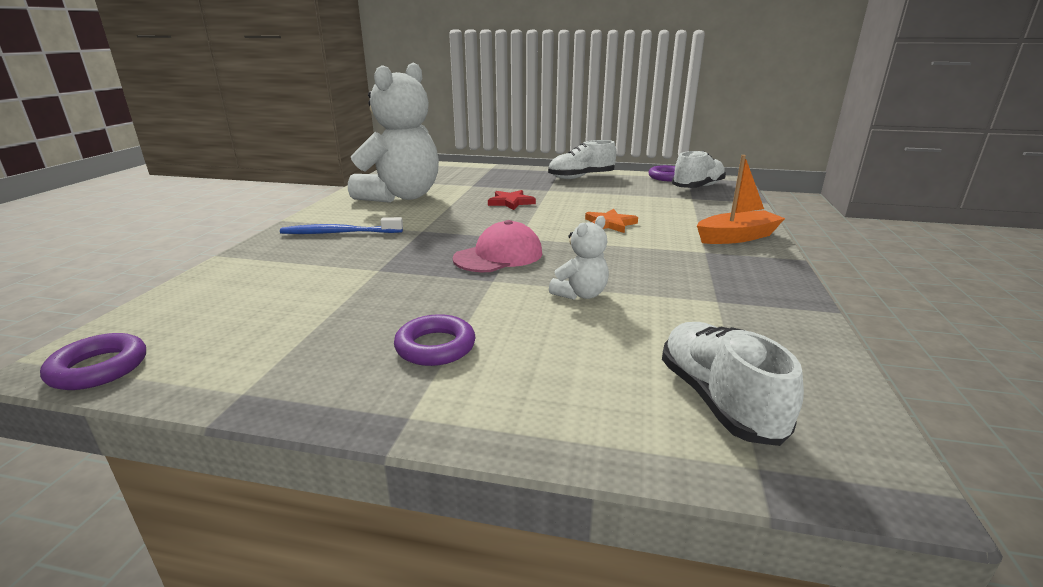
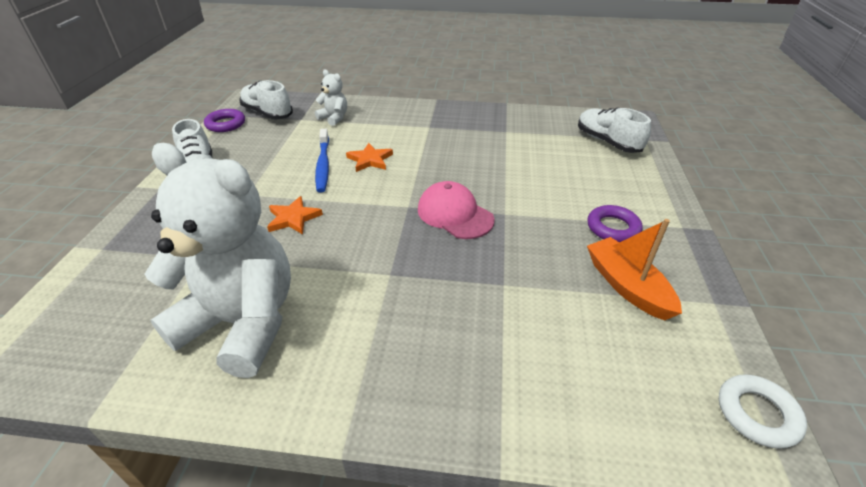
camera: 95 degrees left, 15 degrees up
(99, 368) = (757, 414): purple ring -> white ring
(340, 233) = (402, 348): blue toothbrush -> blue toothbrush (323, 165)
(511, 202) = (293, 218): red star -> orange star
(580, 294) = (515, 175): white teddy bear -> white teddy bear (334, 118)
(718, 400) = (607, 142): white shoe -> white shoe turned 75 degrees clockwise
(737, 237) = (400, 113): orange boat -> orange boat (627, 286)

